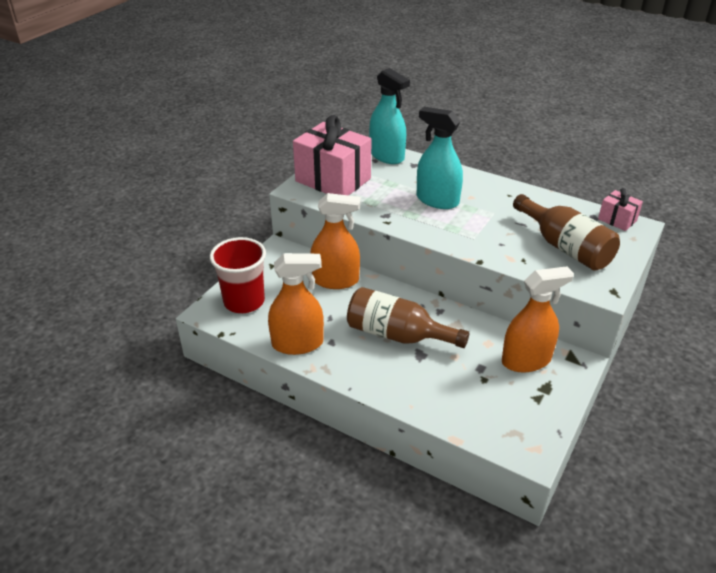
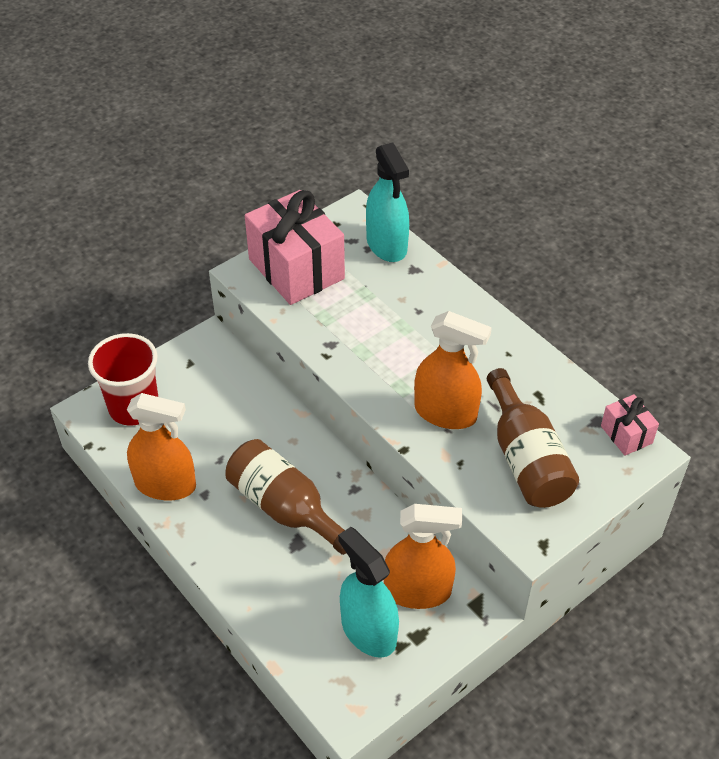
camera: 20 degrees right, 10 degrees up
(335, 280) = (254, 407): orange spray bottle -> orange spray bottle (445, 413)
(437, 200) = (408, 337): turquoise spray bottle -> turquoise spray bottle (368, 631)

